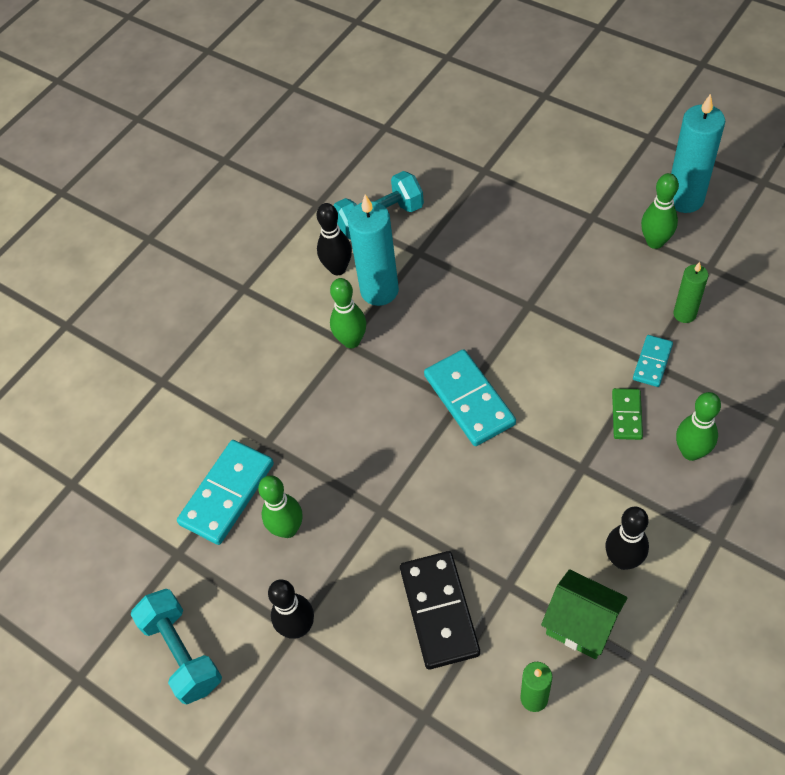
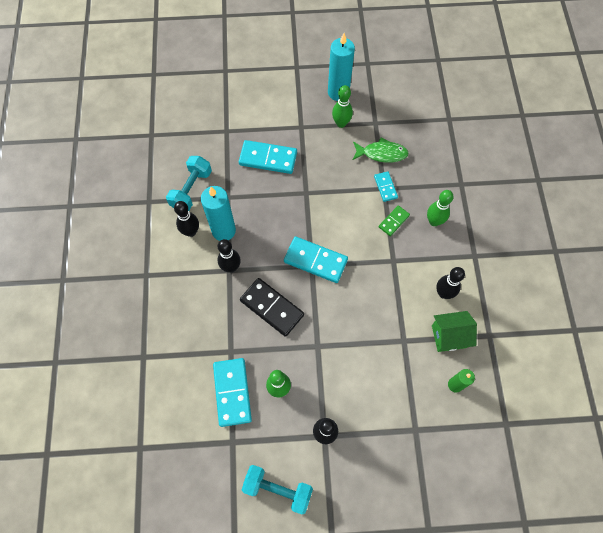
camera: 45 degrees left, 10 degrees up
(351, 341) = (231, 267): green bowling pin -> black bowling pin
(439, 611) = (383, 376): black domino -> black domino (272, 308)
(512, 233) = (268, 158): none -> turquoise domino
(627, 415) = (394, 221): green domino -> green domino turned 75 degrees clockwise
(684, 314) = (382, 153): green candle -> green fish

